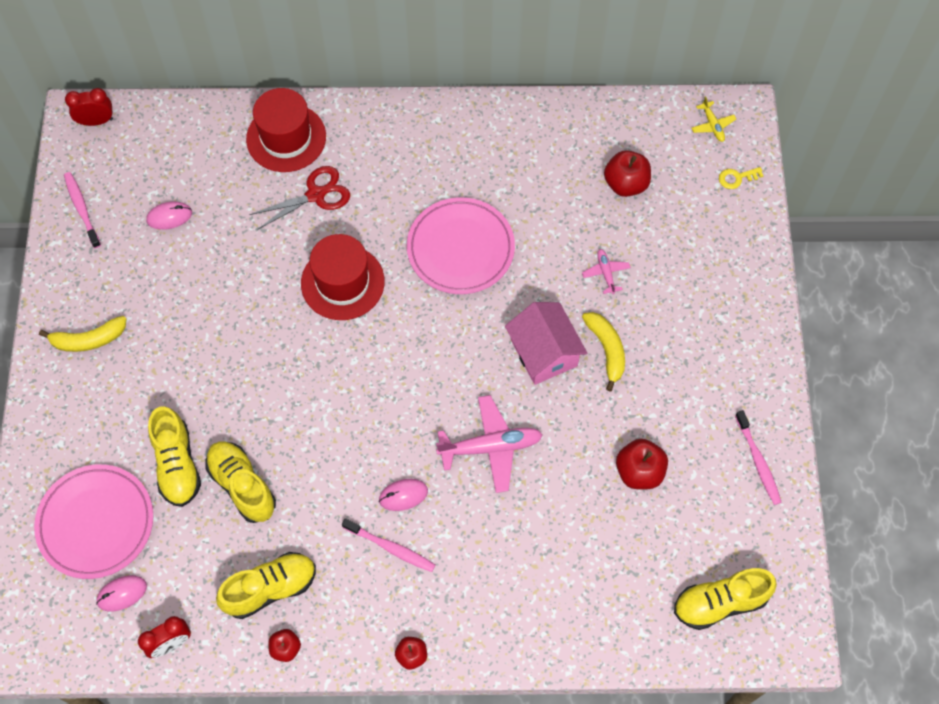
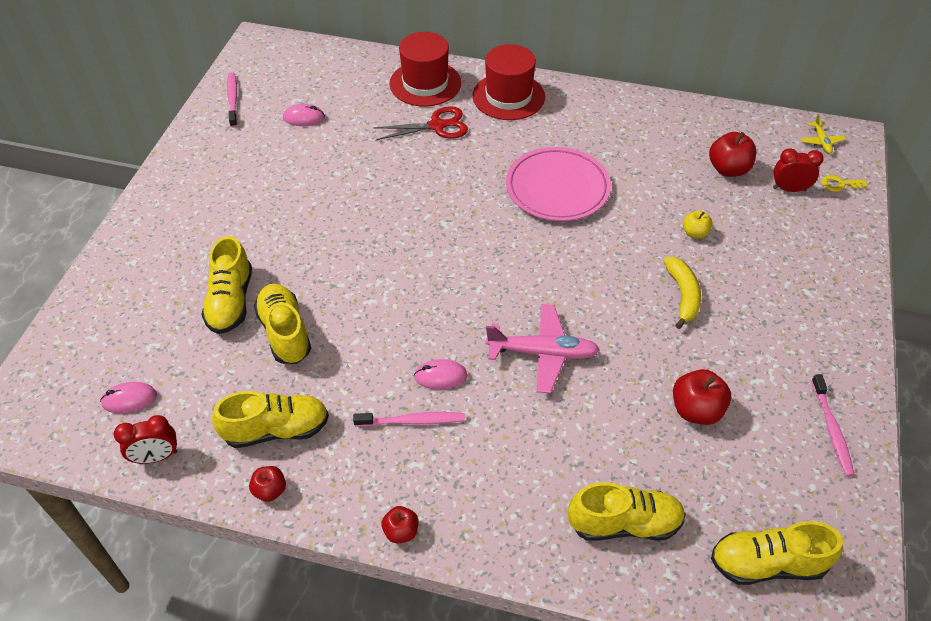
camera: 15 degrees right, 15 degrees down
(88, 339) = (195, 190): yellow banana -> none
(96, 121) = (271, 46): red clock -> red clock (789, 189)
(96, 523) = (134, 333): pink plate -> none
(342, 282) = (439, 192): red hat -> red hat (508, 96)
(391, 548) = (412, 421): pink toothbrush -> pink toothbrush turned 45 degrees counterclockwise
(544, 353) = (618, 285): pink house -> none
(597, 597) = (624, 523): none -> yellow shoe
(606, 273) = (694, 233): pink plane -> yellow apple

